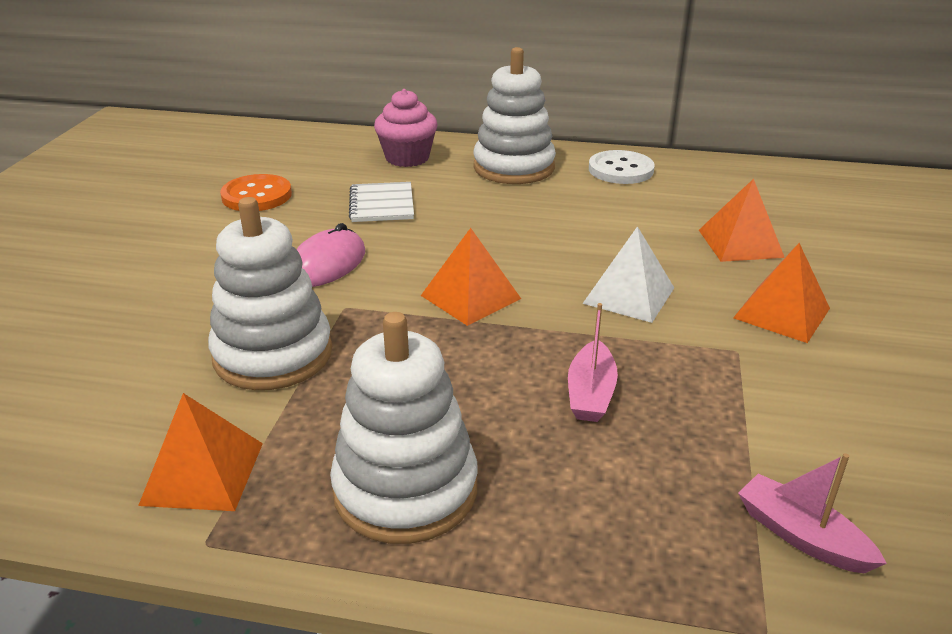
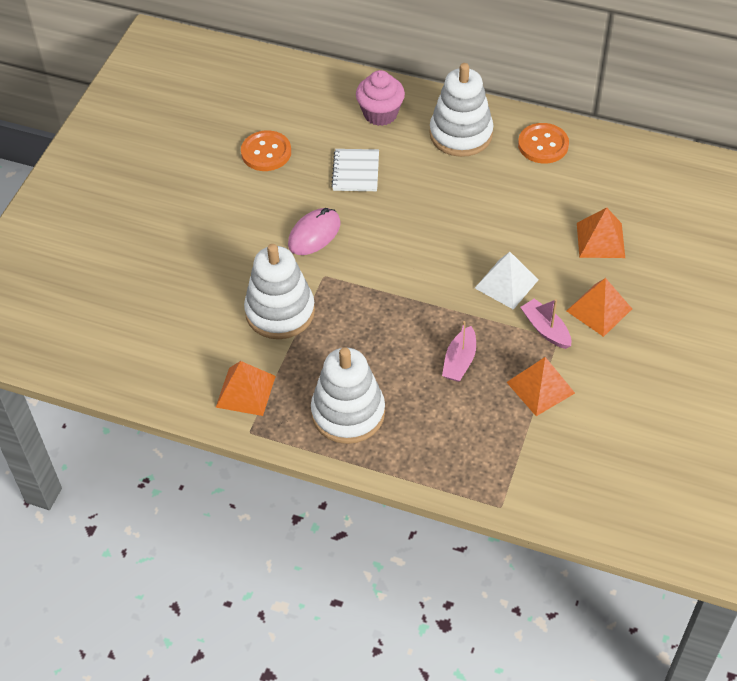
camera: 10 degrees right, 20 degrees up
(470, 297) = (404, 274): orange pyramid -> orange pyramid (540, 387)
(620, 170) = (543, 145): white button -> orange button
(801, 536) = (539, 461): pink boat -> pink boat (546, 329)

